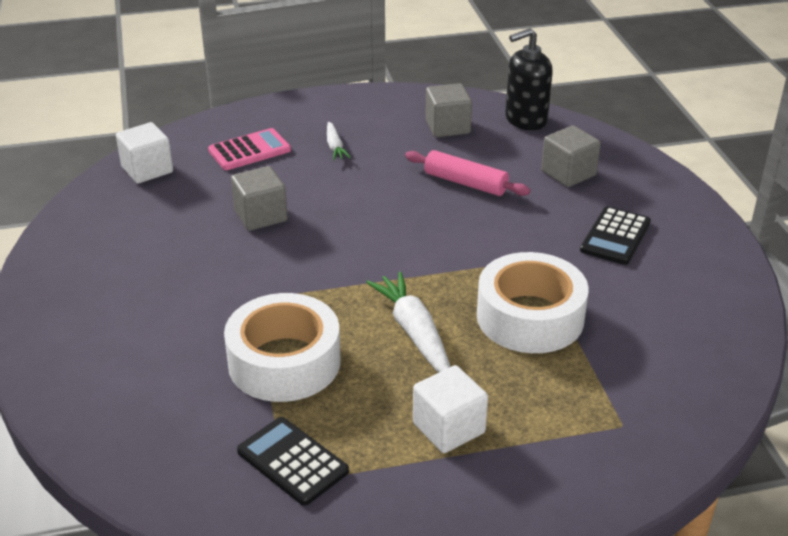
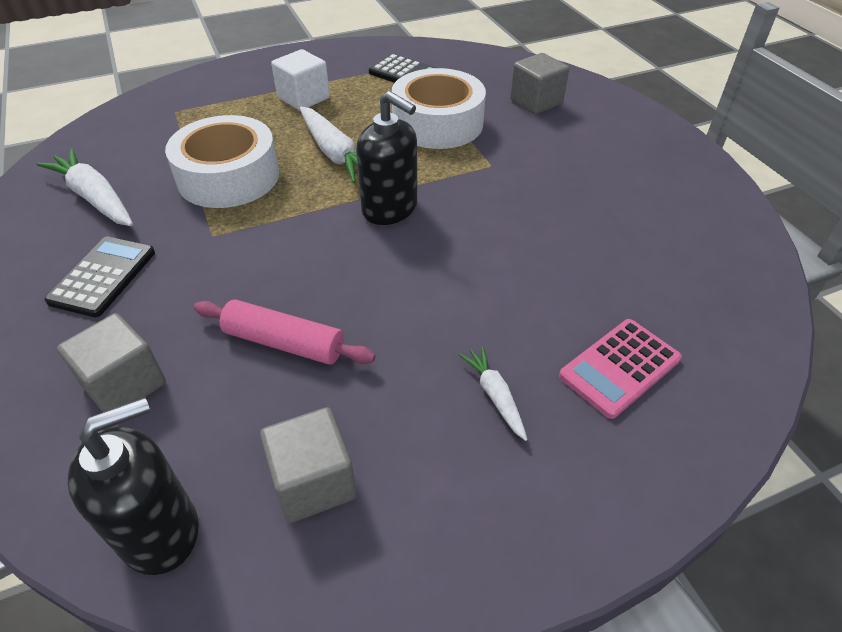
camera: 170 degrees right, 10 degrees up
(147, 170) = (730, 309): white cube -> none
(260, 216) = (535, 255): grey cube -> grey cube (536, 102)
(369, 266) = (390, 209): none -> black soap dispenser
(661, 308) = (95, 198): none -> white carrot

